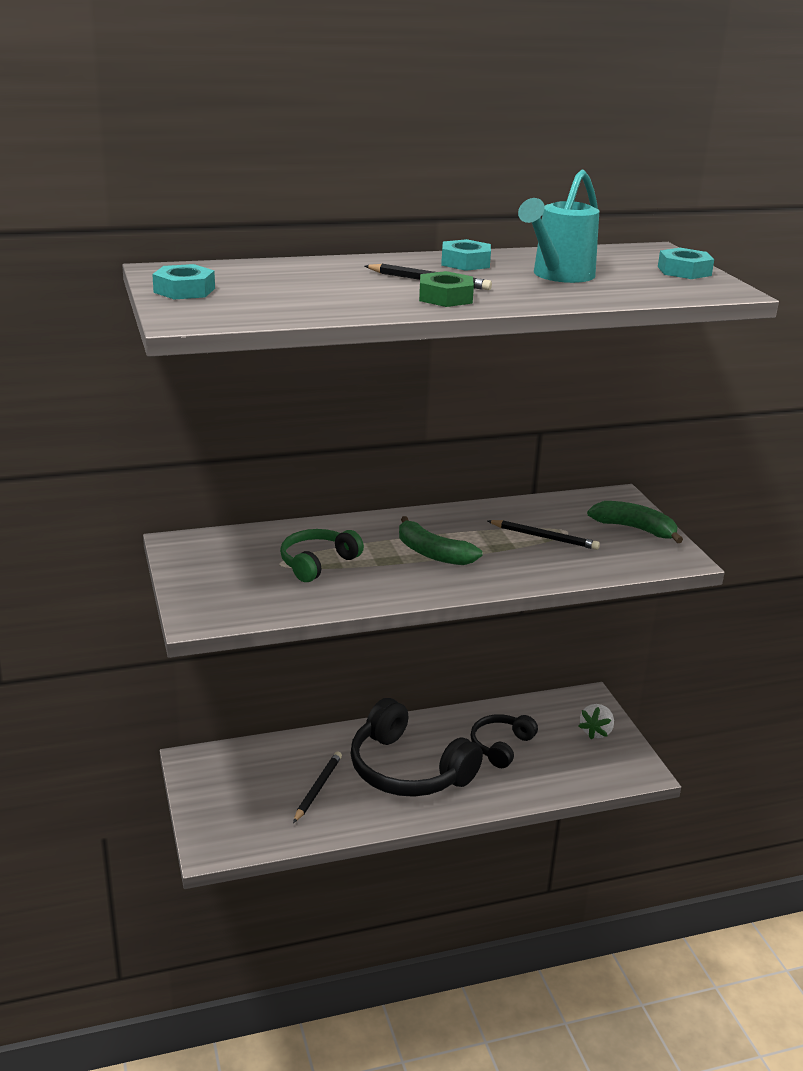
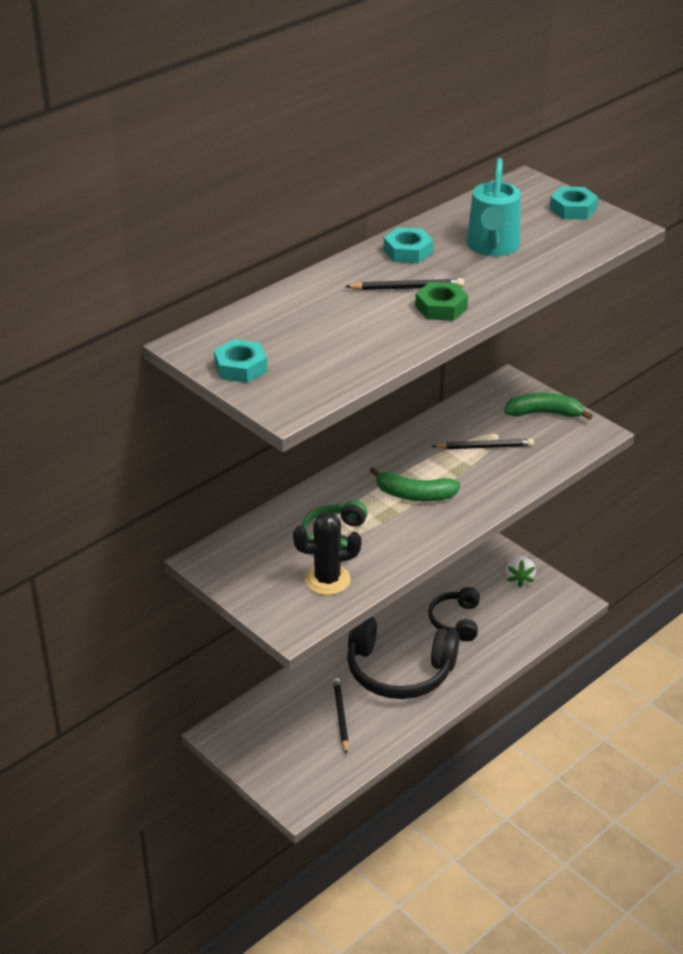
camera: 25 degrees left, 10 degrees up
(274, 592) = (327, 580): none -> black cactus

